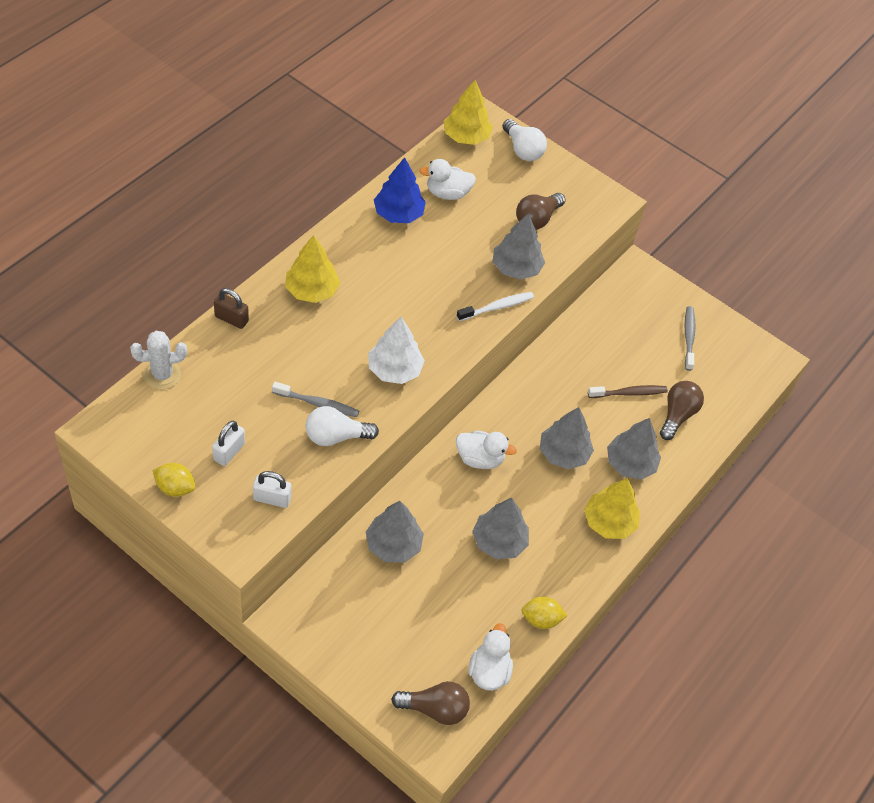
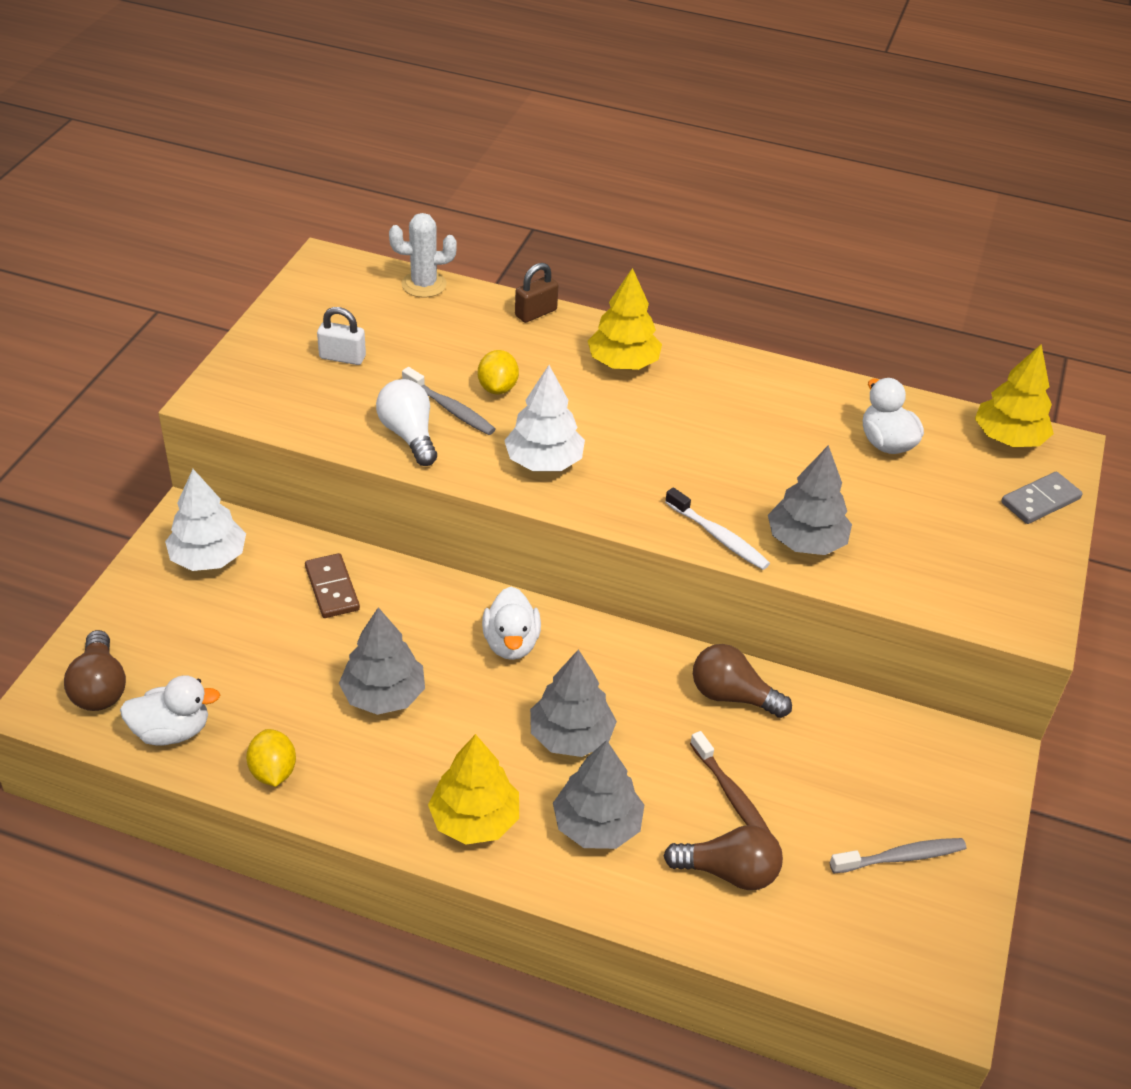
camera: 75 degrees right, 10 degrees down
(162, 375) = (424, 284): white cactus -> white cactus turned 60 degrees counterclockwise
(175, 488) = (274, 331): yellow lemon -> yellow lemon (497, 388)
(231, 319) = (535, 313): brown padlock -> brown padlock turned 45 degrees clockwise
(272, 498) = (291, 405): white padlock -> none
(318, 404) = (450, 409): grey toothbrush -> grey toothbrush turned 45 degrees counterclockwise
(332, 614) = (208, 557): none -> white tree
(393, 545) = (332, 588): grey tree -> brown domino
(398, 214) = (809, 406): blue tree -> none
(522, 150) = (1040, 501): white light bulb -> grey domino
(537, 219) = (918, 544): brown light bulb -> brown light bulb (732, 696)

